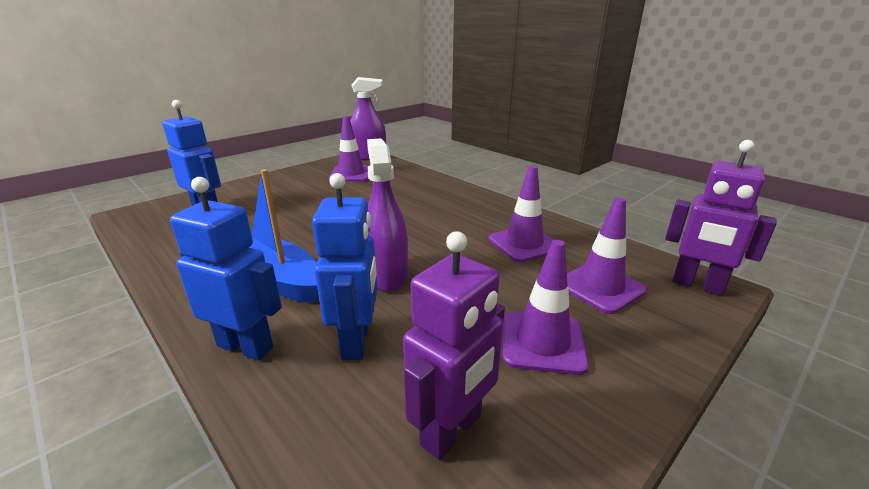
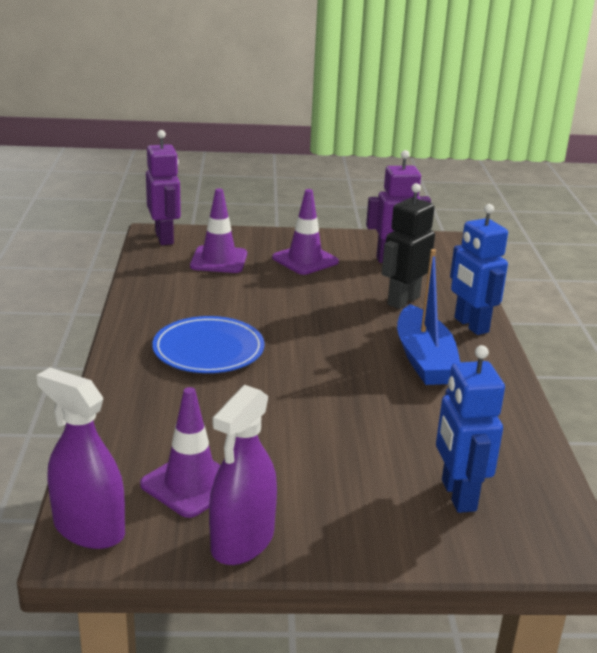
camera: 140 degrees left, 0 degrees up
(356, 341) = (403, 300): blue robot -> black robot
(387, 275) = (339, 324): purple spray bottle -> purple spray bottle (242, 541)
(444, 217) = (208, 349): none -> blue plate
(524, 244) = (200, 298): purple traffic cone -> none

